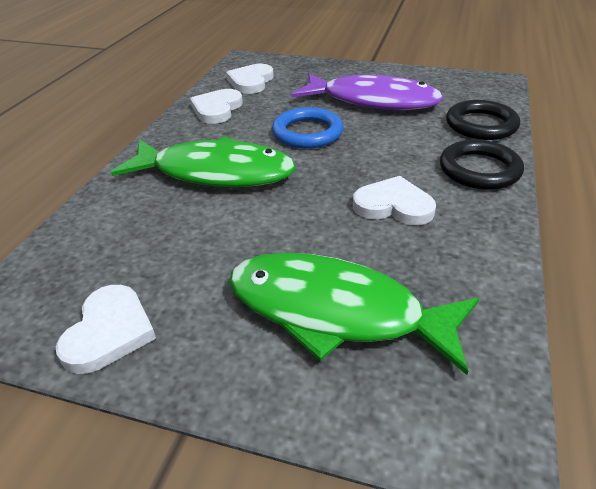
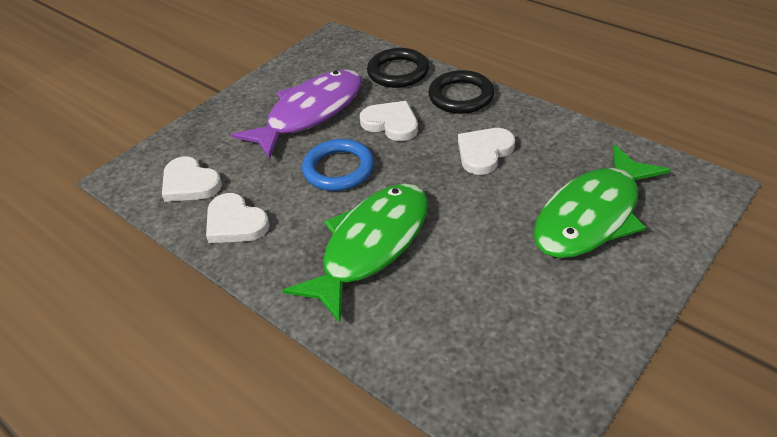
camera: 65 degrees left, 5 degrees up
(109, 332) = (573, 348): white heart -> white heart (391, 123)

